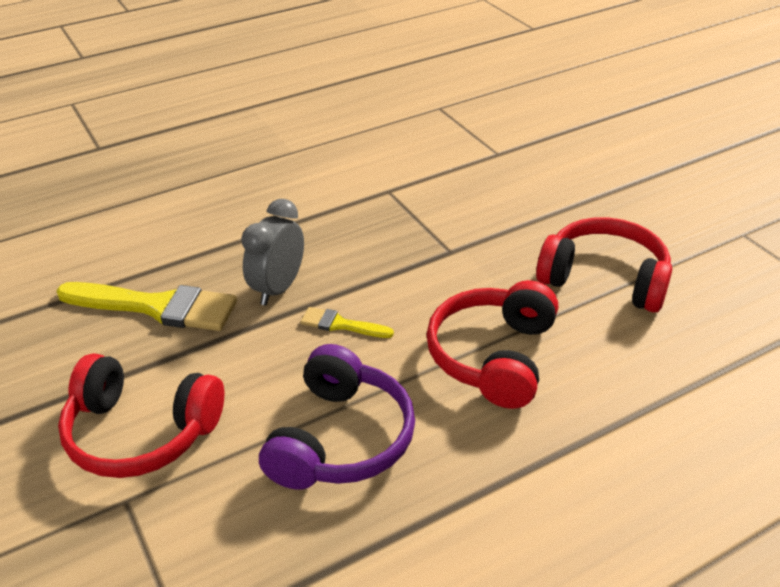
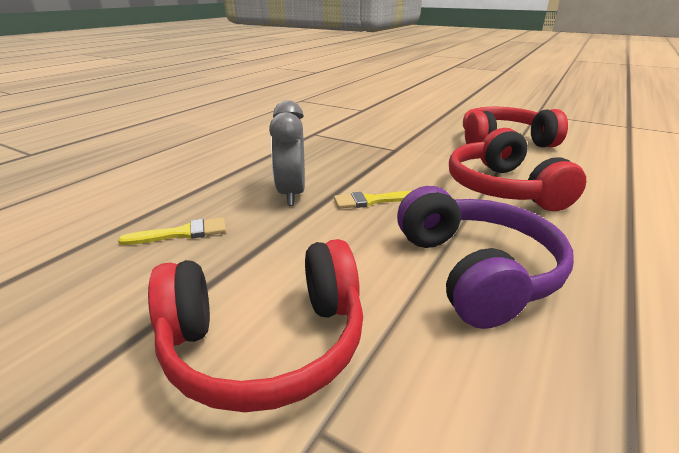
camera: 30 degrees left, 10 degrees down
(156, 307) = (182, 233): yellow brush -> yellow brush, size x0.49

